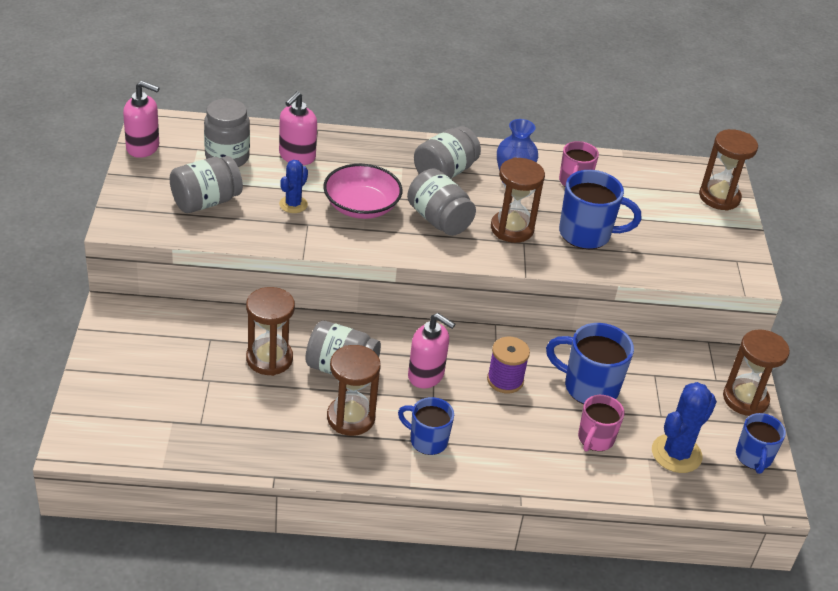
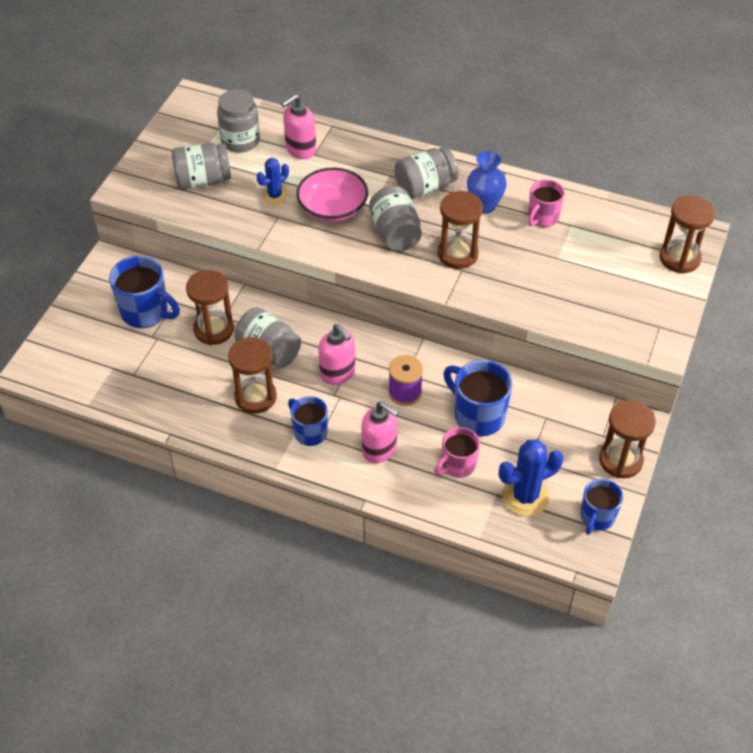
camera: 25 degrees right, 10 degrees up
(143, 147) = (175, 120): pink soap dispenser -> pink soap dispenser (379, 449)
(586, 234) = (525, 272): blue mug -> blue mug (146, 312)

